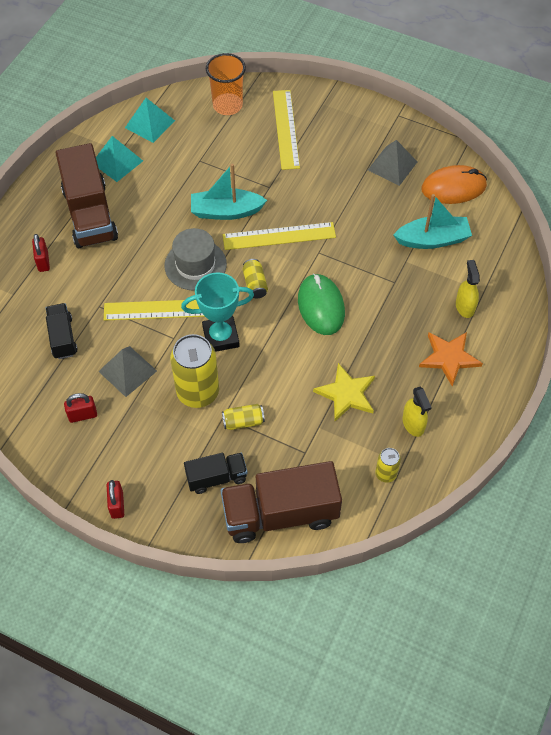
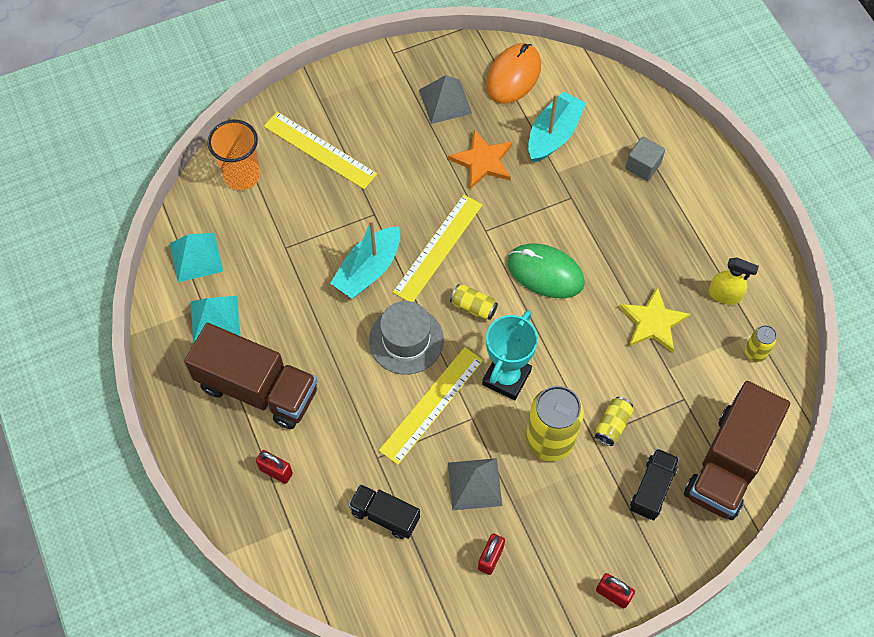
camera: 50 degrees left, 5 degrees up
(449, 358) = (683, 218): orange star -> orange star (483, 161)
(465, 306) = (643, 166): yellow spray bottle -> grey cube

